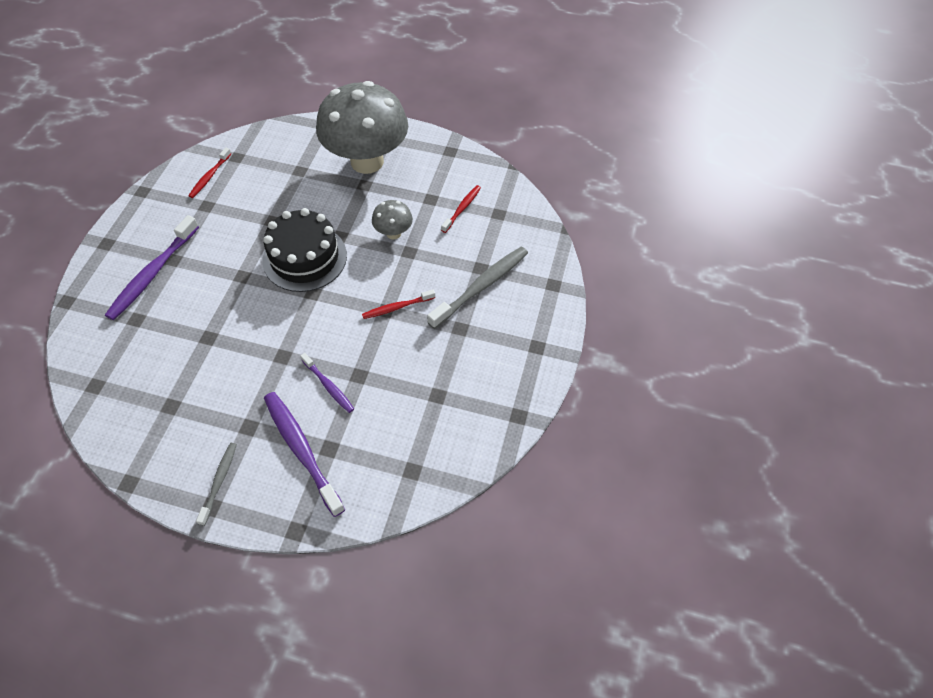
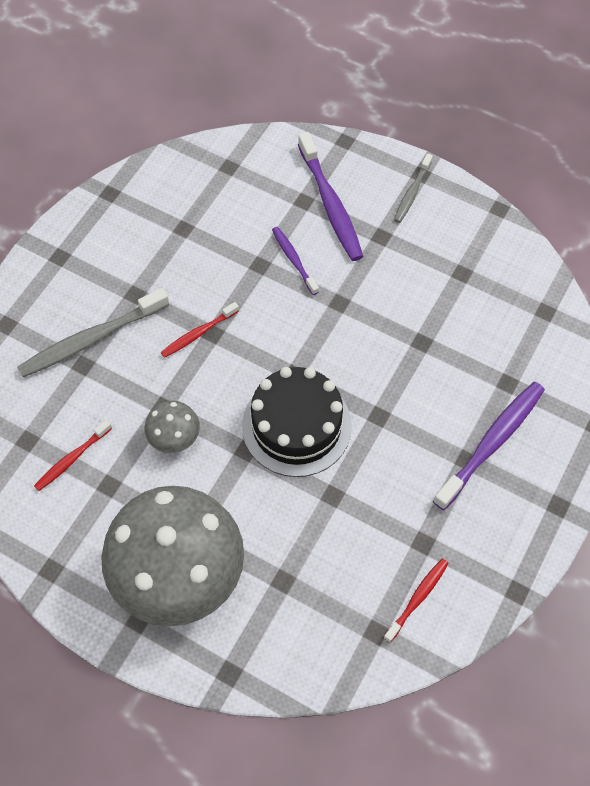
camera: 165 degrees left, 5 degrees up
(397, 307) = (198, 333): red toothbrush -> red toothbrush turned 150 degrees clockwise

